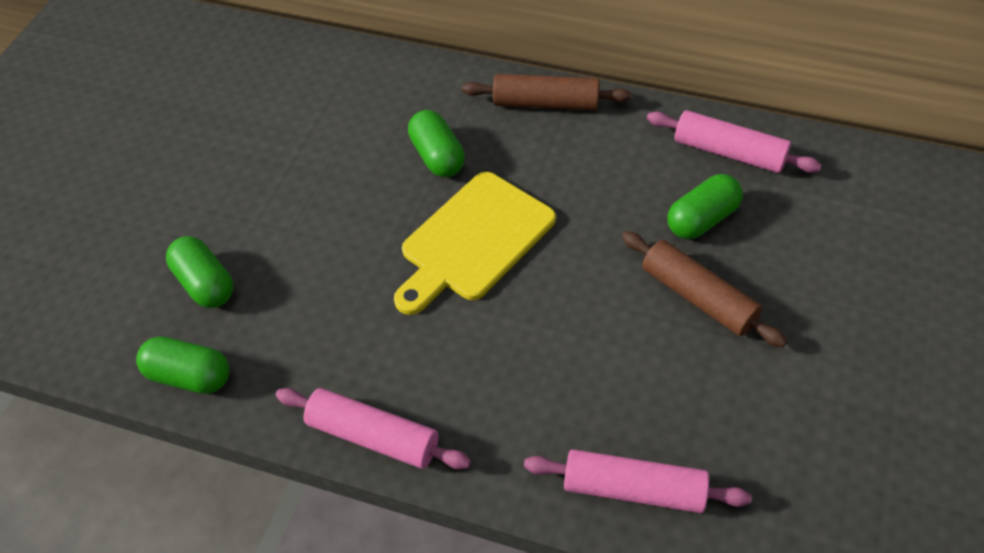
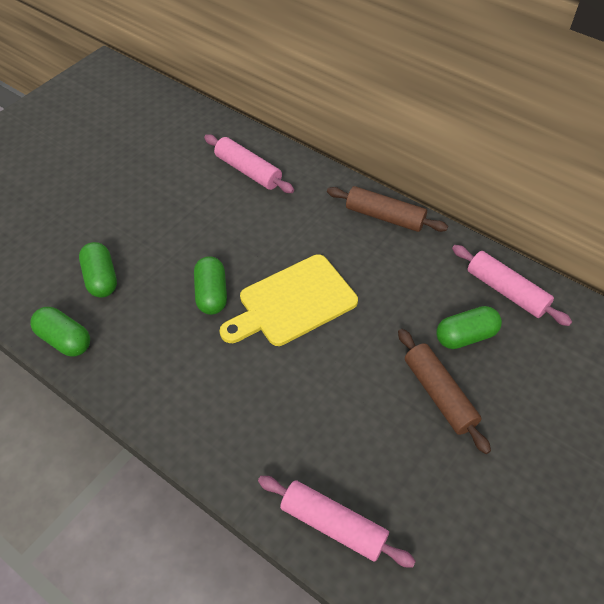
camera: 15 degrees right, 0 degrees up
(373, 436) = (167, 422): pink rolling pin -> pink rolling pin (248, 171)
(437, 156) = (292, 234): green capsule -> green capsule (211, 294)

